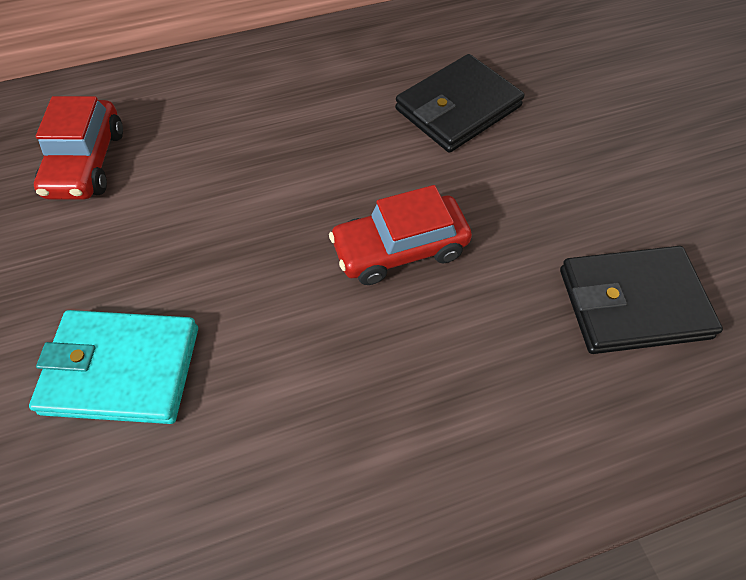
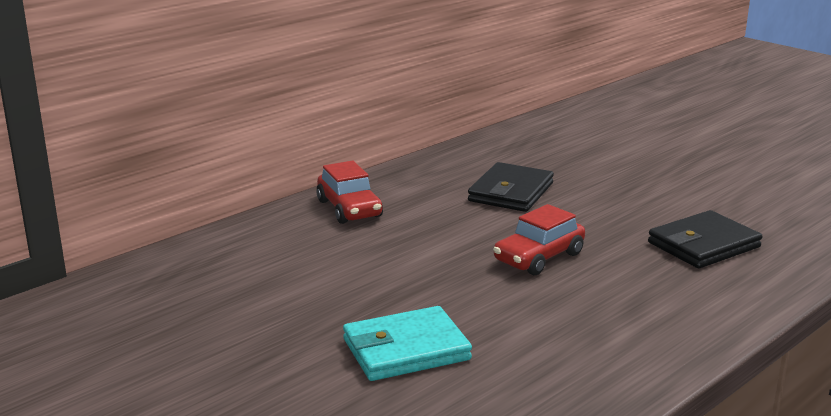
camera: 25 degrees left, 35 degrees down
(86, 163) = (260, 272): red car -> red car (349, 209)

